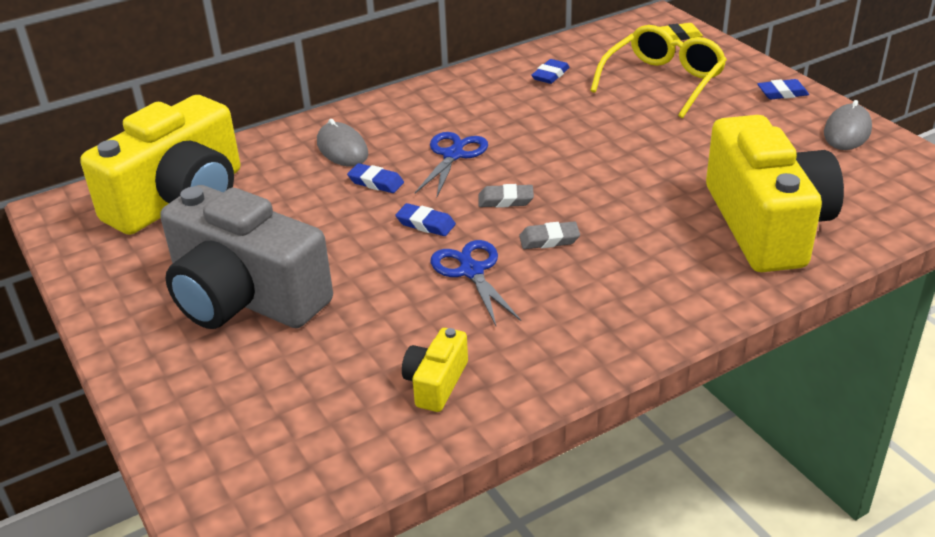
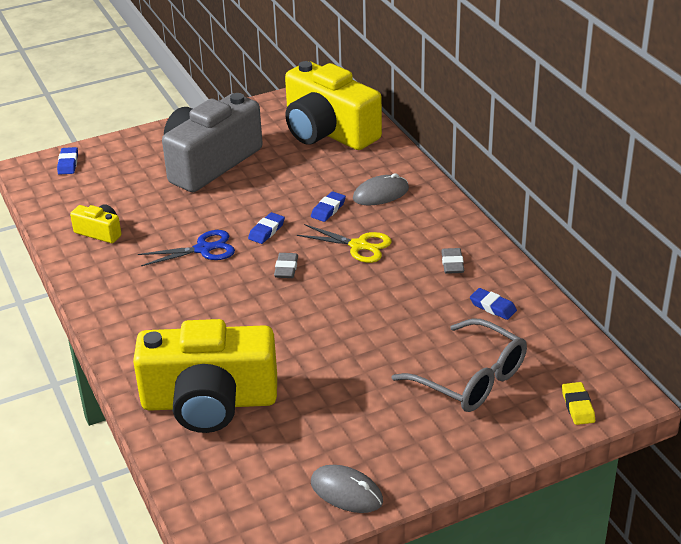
camera: 95 degrees right, 0 degrees up
(453, 155) = (358, 246): blue scissors -> yellow scissors
(549, 240) = (228, 286): grey eraser -> grey eraser (452, 264)
(662, 82) = (470, 378): yellow glasses -> grey glasses
(782, 93) = (433, 461): blue eraser -> blue eraser (68, 163)

